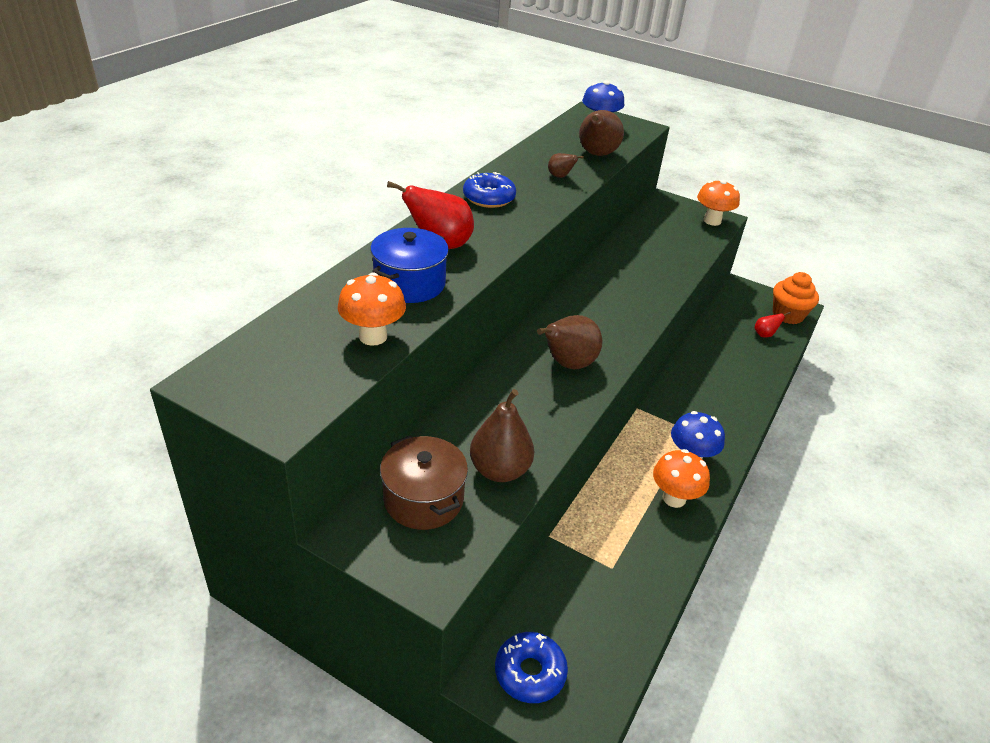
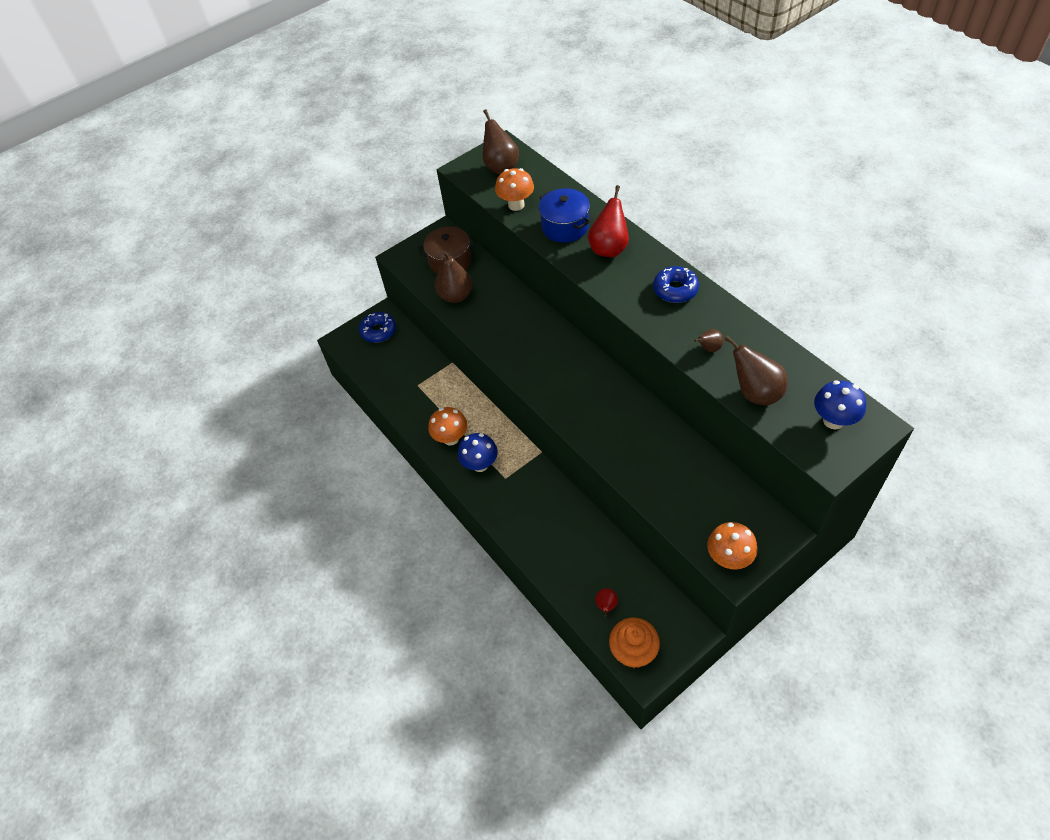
camera: 120 degrees right, 15 degrees up
(567, 364) = (534, 354): brown pear -> brown pear (501, 166)

